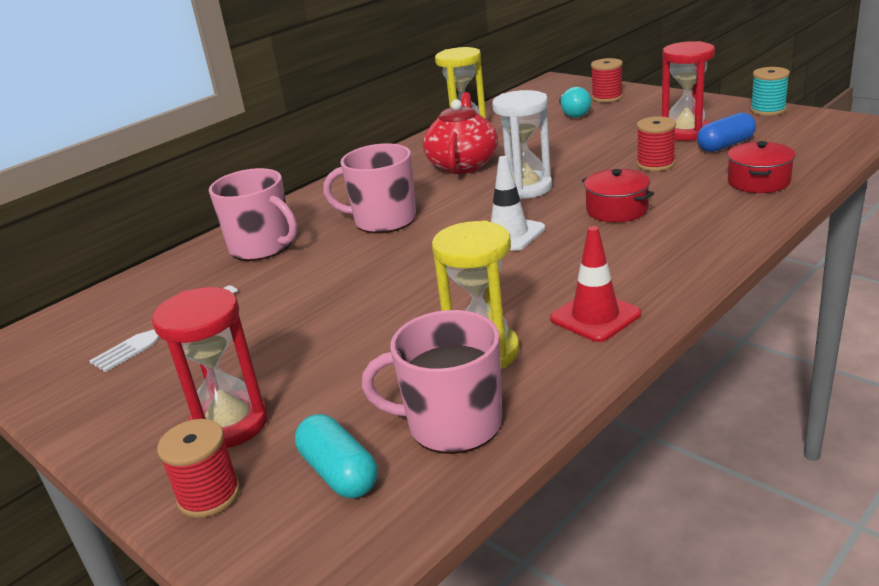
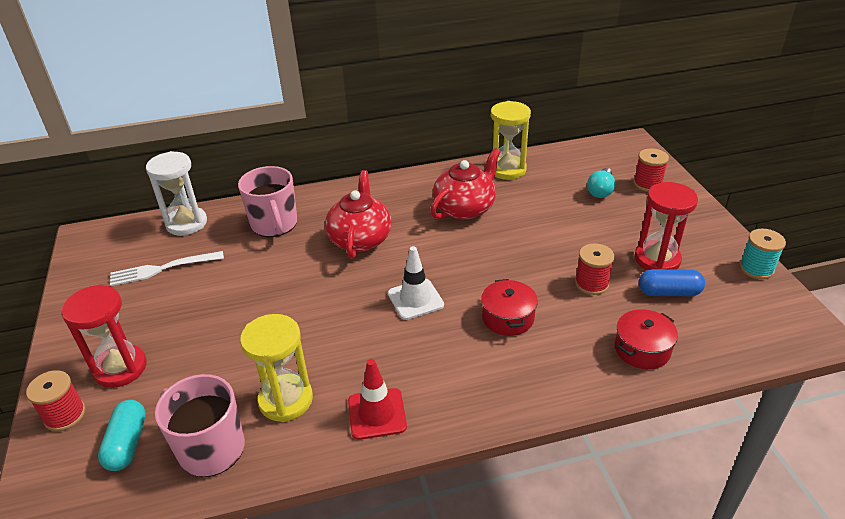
camera: 30 degrees right, 10 degrees up
(383, 220) = (360, 239): pink mug -> red teapot
(525, 188) = (476, 258): white hourglass -> white hourglass (186, 223)

